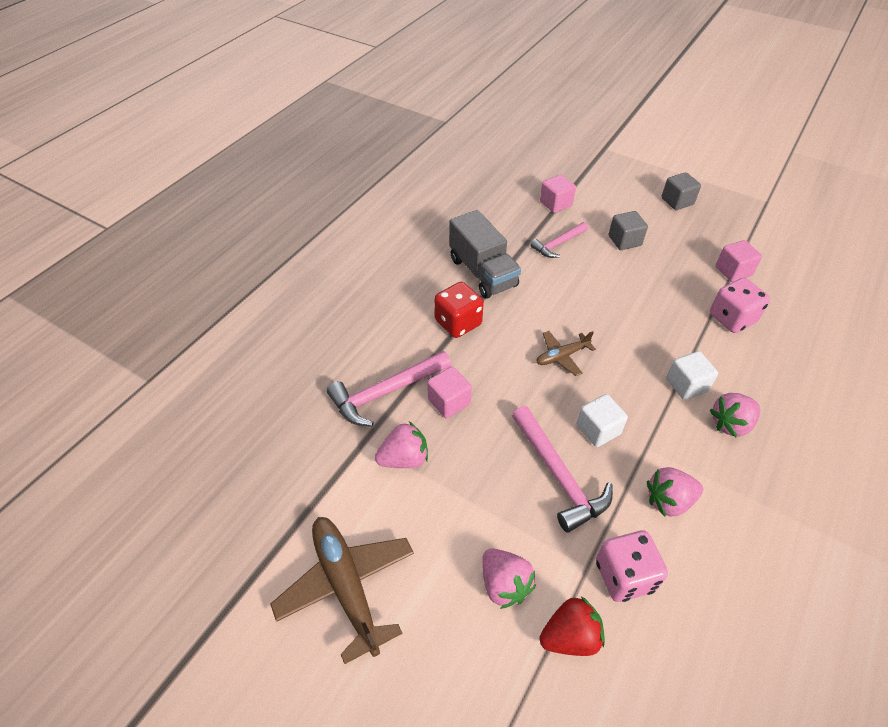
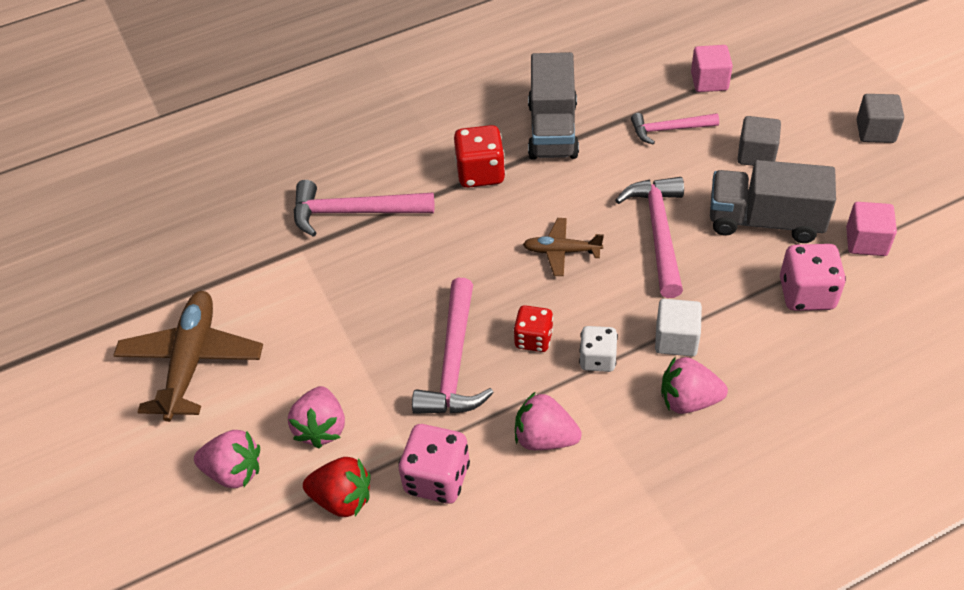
camera: 35 degrees right, 0 degrees up
(404, 458) = (322, 280): pink strawberry -> pink strawberry (234, 471)
(449, 401) = (406, 247): pink cube -> none
(598, 429) = (533, 339): white cube -> red dice
(612, 316) = (658, 232): none -> pink hammer
(651, 423) = (597, 359): none -> white dice
(667, 281) = (765, 221): none -> grey truck

